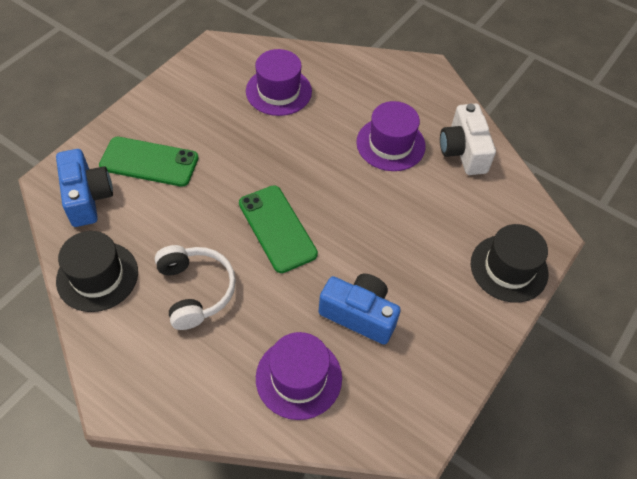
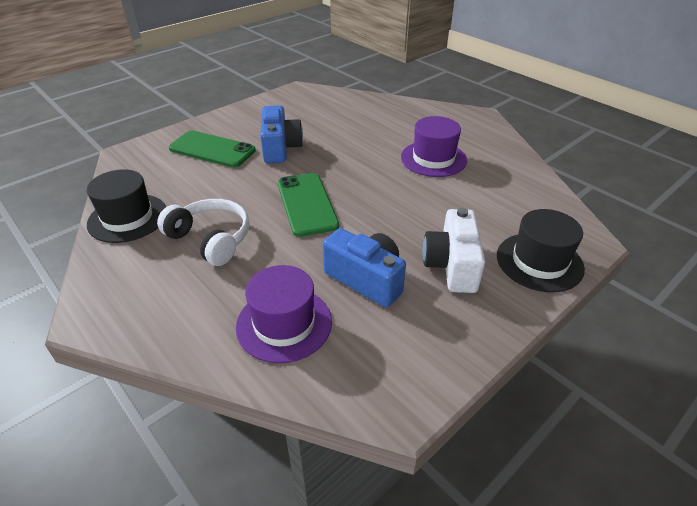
camera: 15 degrees right, 15 degrees down
(87, 197) = (149, 166): blue camera -> blue camera (280, 148)
(195, 290) = (211, 239): white headphones -> white headphones turned 45 degrees counterclockwise
(278, 91) = (341, 118): purple hat -> none
(463, 151) = (504, 170): white camera -> white camera (452, 265)

